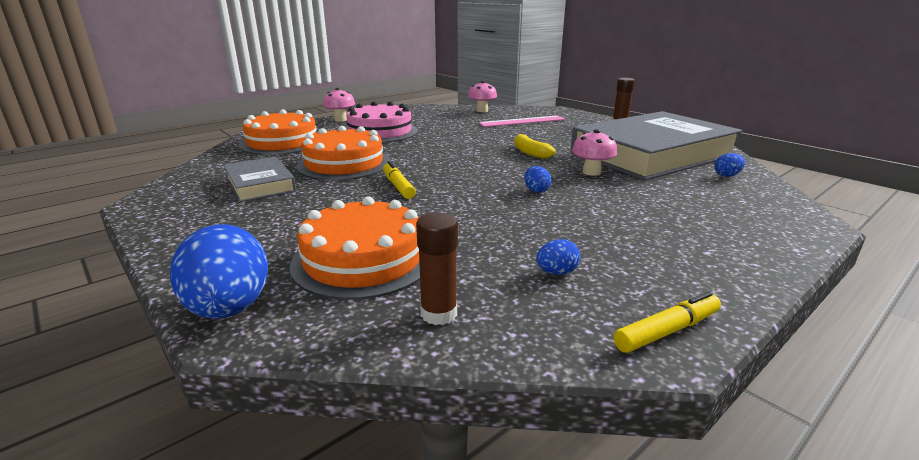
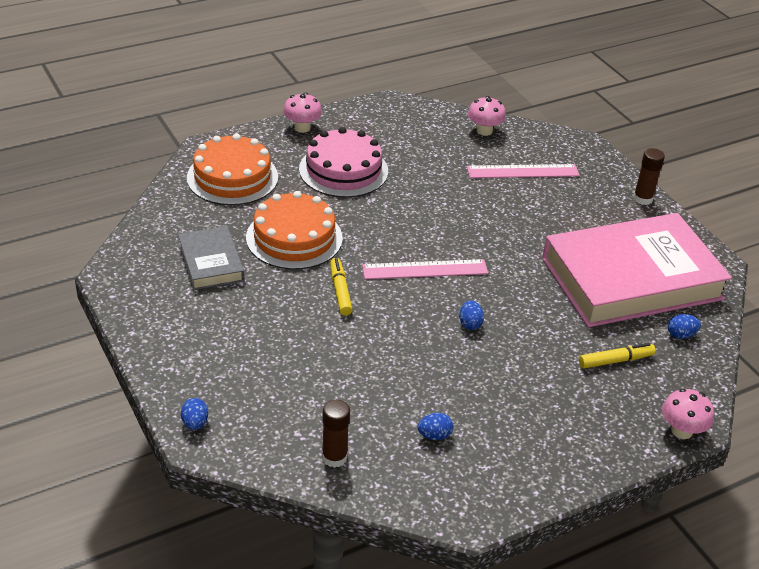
camera: 10 degrees right, 15 degrees up
(230, 308) = (195, 423): blue egg -> blue egg, size x0.46
(363, 259) = (292, 390): orange cake -> none
(473, 167) = (425, 269): none -> pink ruler
(530, 152) = (497, 250): yellow banana -> none
(591, 172) = (542, 302): pink mushroom -> pink mushroom (682, 431)
(651, 154) = (631, 278): grey book -> pink book
(667, 331) = (481, 504): yellow marker -> yellow marker (615, 361)

